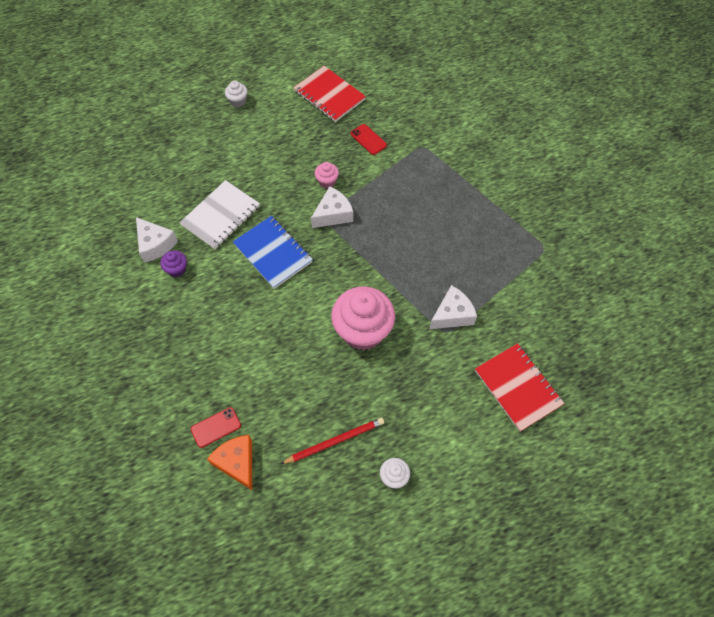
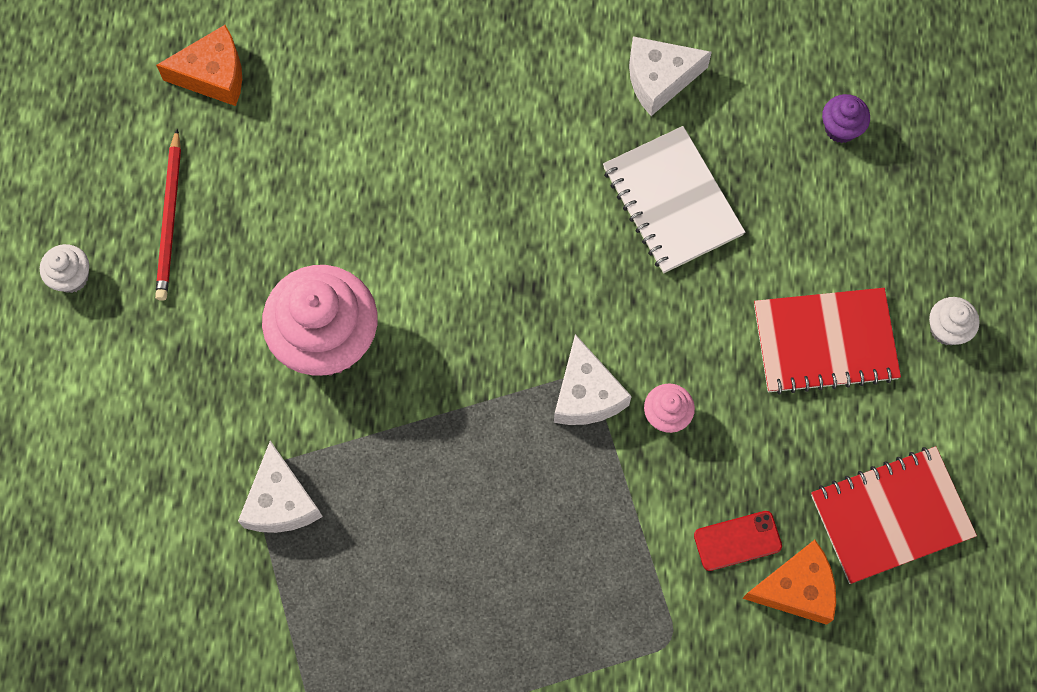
camera: 115 degrees right, 10 degrees up
(177, 269) = (591, 97): purple cupcake -> purple cupcake (840, 128)
(216, 427) = (283, 65): red phone -> none
(273, 253) = (551, 259): blue notebook -> none
(376, 115) = (796, 588): none -> orange cheese
(518, 387) = (99, 537): red notebook -> red notebook (825, 342)

